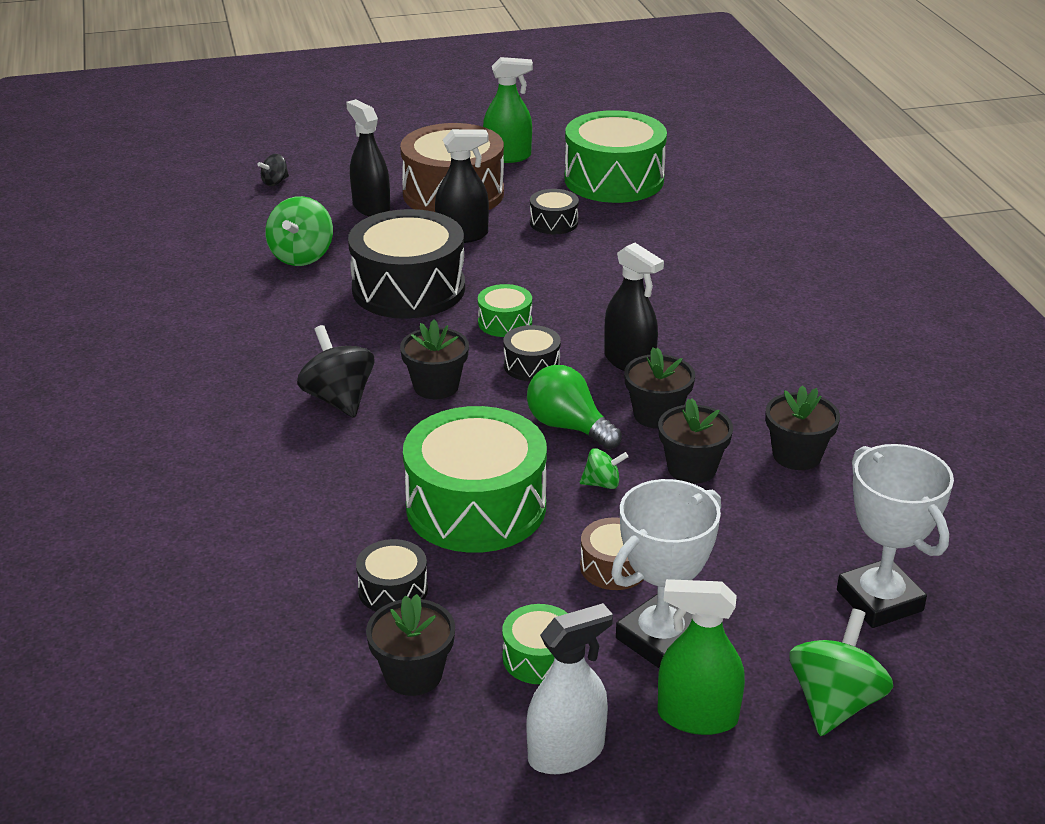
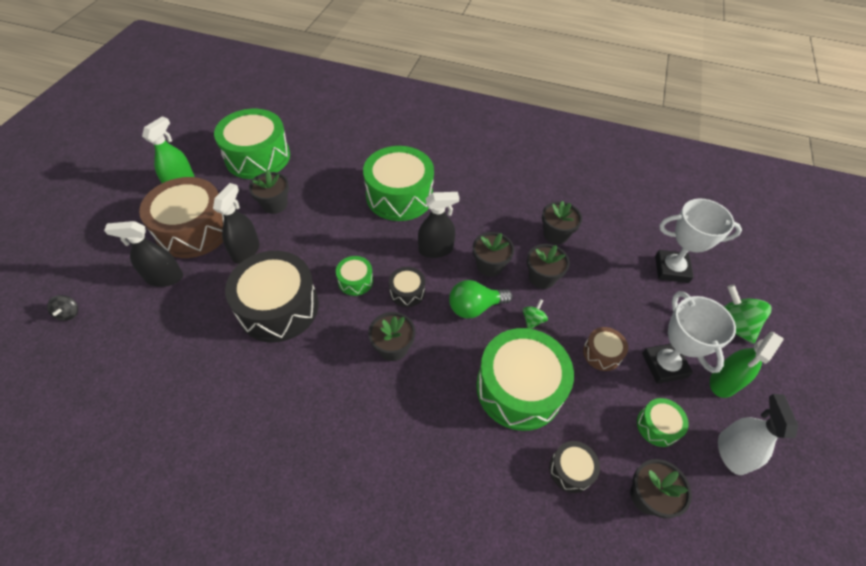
camera: 60 degrees left, 20 degrees up
(302, 256) = (184, 345): green spinning top -> none
(339, 399) = (368, 406): black spinning top -> none
(553, 222) = (275, 204): black drum -> black flower pot
(688, 299) = (399, 196): none -> green drum

